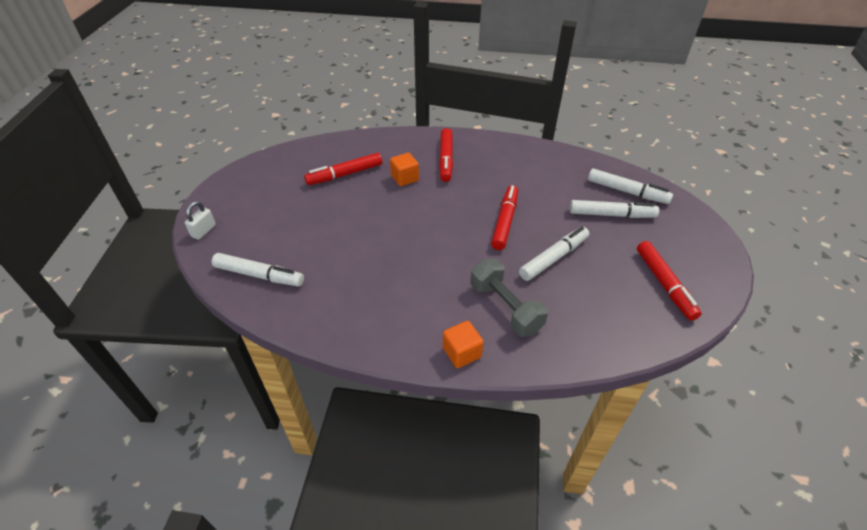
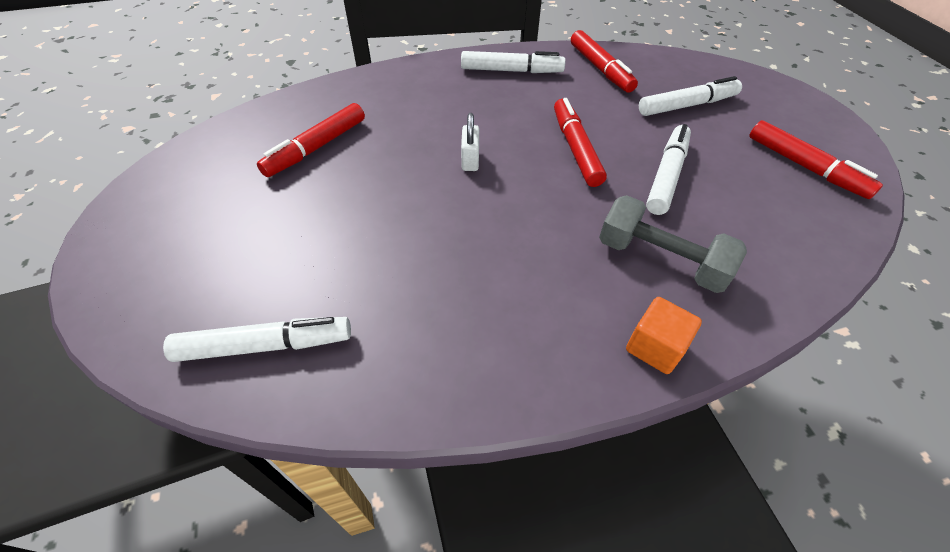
camera: 25 degrees left, 5 degrees up
(204, 231) = (118, 304): white padlock -> white padlock (470, 160)
(404, 178) = (407, 130): orange cube -> none
(445, 159) = (446, 92): red marker -> red marker (600, 69)
(627, 192) = (682, 76): white marker -> white marker (511, 71)

